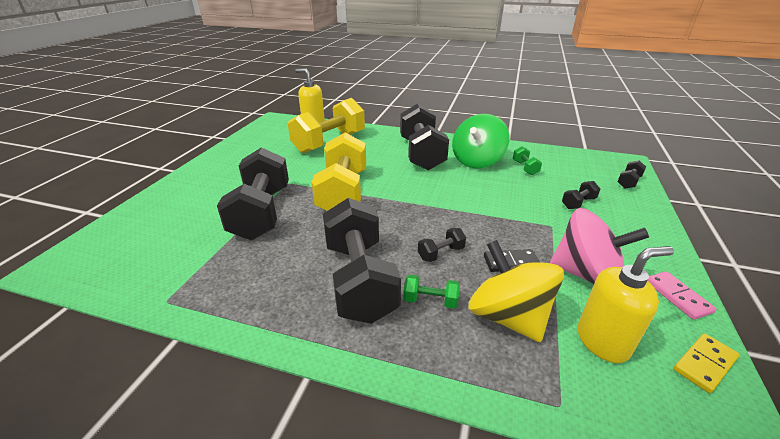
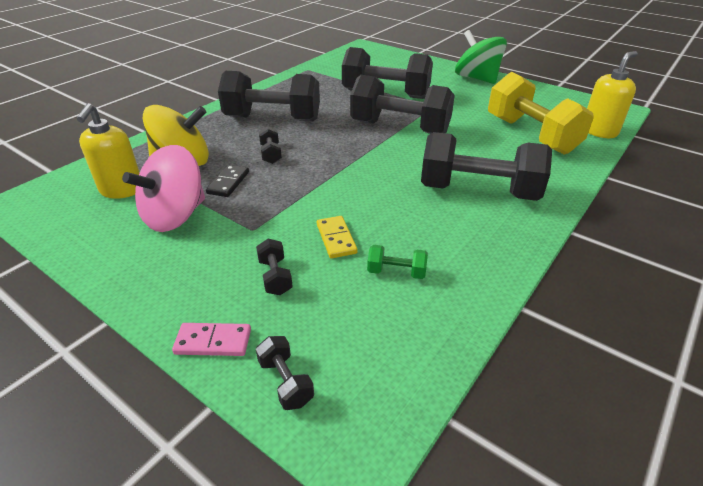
camera: 110 degrees right, 5 degrees up
(343, 192) = (400, 128): yellow dumbbell -> black dumbbell
(430, 300) = (228, 138): green dumbbell -> none
(477, 161) = (438, 232): green spinning top -> green spinning top (477, 78)
(677, 296) = (97, 255): pink domino -> pink domino (213, 341)
(704, 364) = (53, 224): yellow domino -> yellow domino (336, 239)

